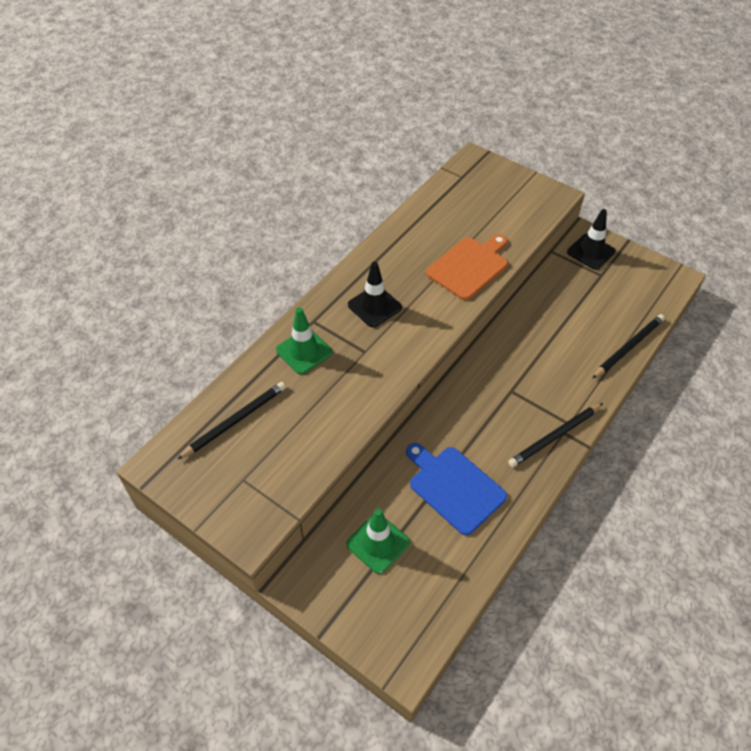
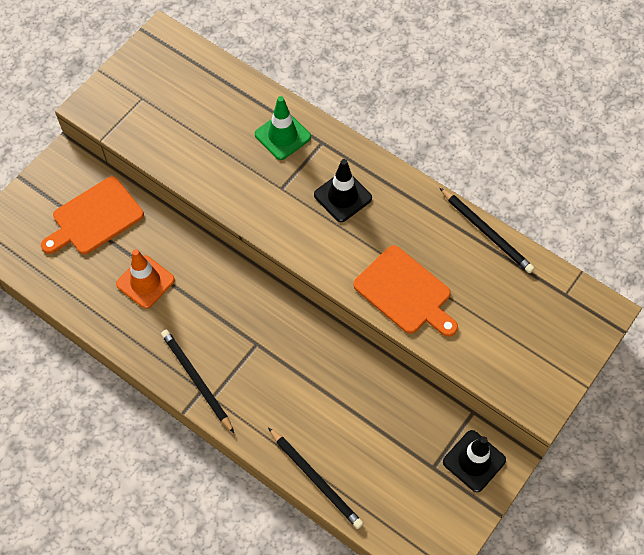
camera: 90 degrees right, 10 degrees up
(235, 421) = (203, 87): black pencil -> black pencil (487, 232)
(378, 543) = (94, 218): green traffic cone -> orange cutting board
(454, 487) = (145, 282): blue cutting board -> orange traffic cone

